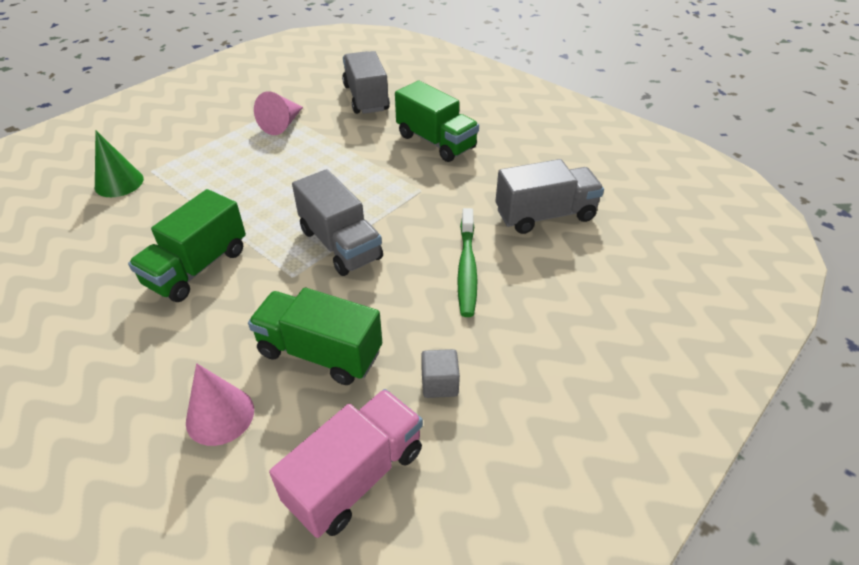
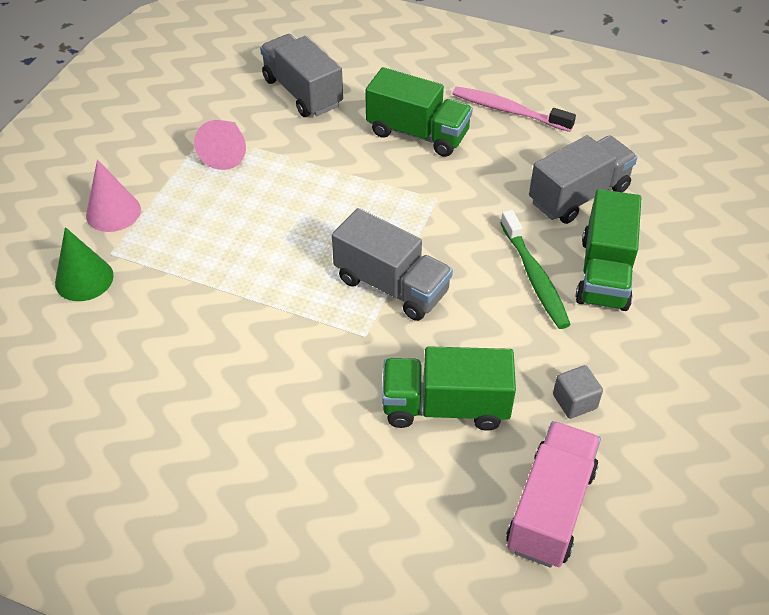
camera: 20 degrees left, 5 degrees up
(197, 267) = (256, 355): green truck -> green truck (604, 273)
(220, 415) = (391, 496): pink cone -> pink cone (113, 212)
(521, 141) = (508, 110): none -> pink toothbrush

